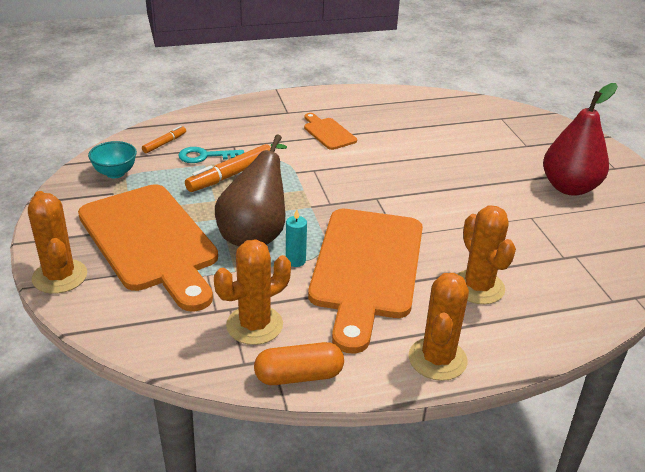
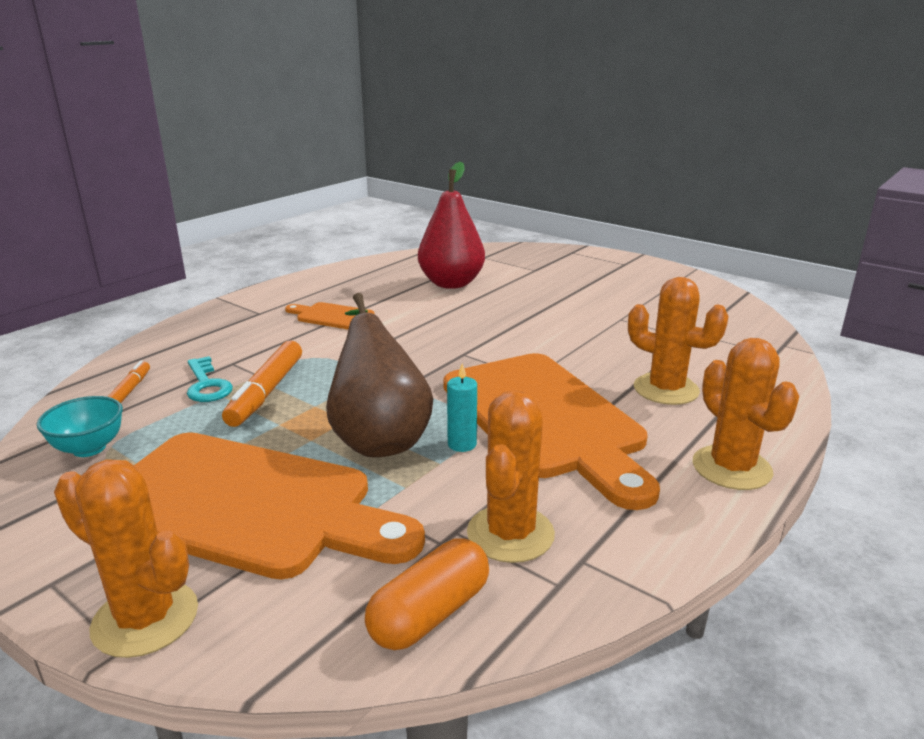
camera: 35 degrees left, 10 degrees down
(205, 156) = (207, 385): turquoise key -> turquoise key turned 75 degrees counterclockwise
(299, 376) = (636, 561): orange capsule -> orange capsule (430, 613)
(569, 187) = (614, 287): red pear -> red pear (451, 283)

